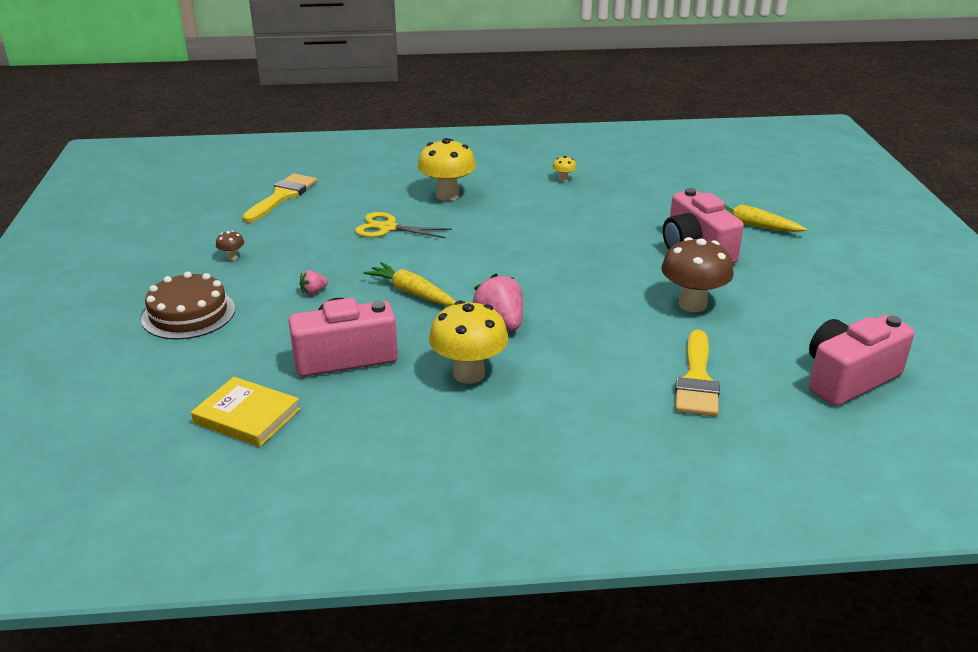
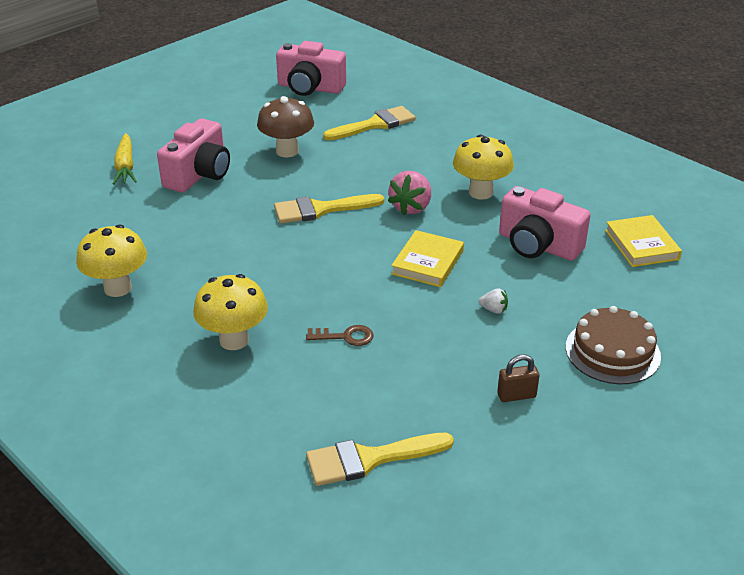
camera: 130 degrees left, 5 degrees up
(232, 257) = (516, 395): brown mushroom -> brown padlock
(313, 292) = (494, 309): pink strawberry -> white strawberry
(387, 228) = (345, 337): yellow scissors -> brown key
(412, 293) = (427, 262): yellow carrot -> yellow book
(560, 280) = (320, 210): none -> yellow brush
(563, 179) = (118, 288): yellow mushroom -> yellow mushroom, size x2.31

